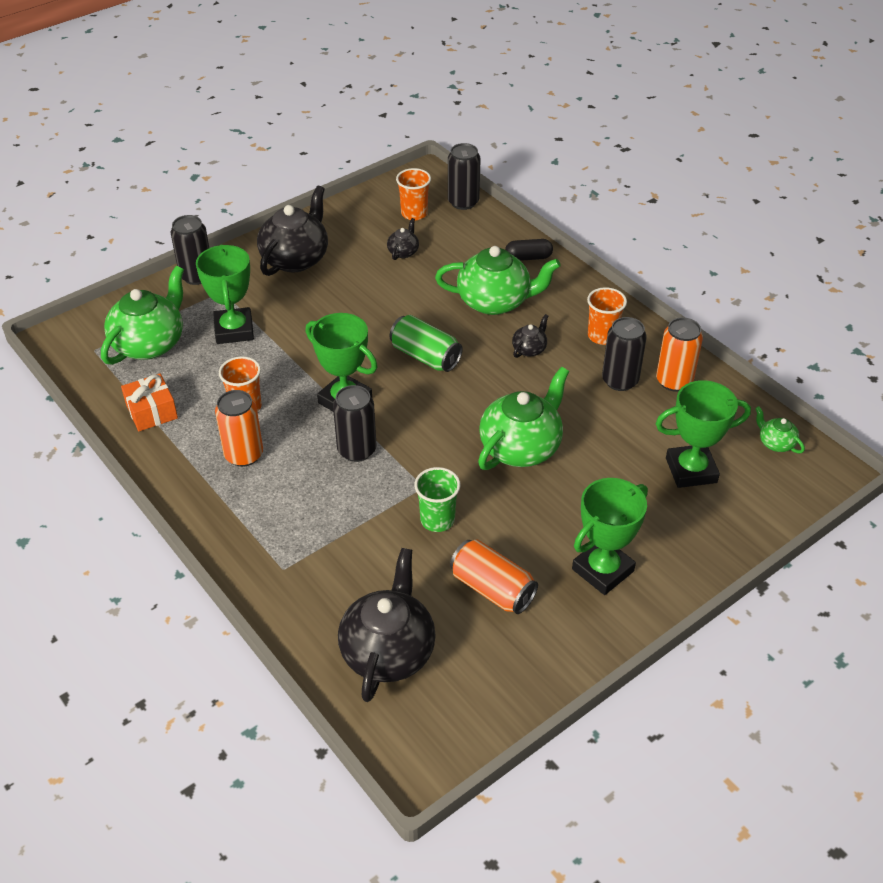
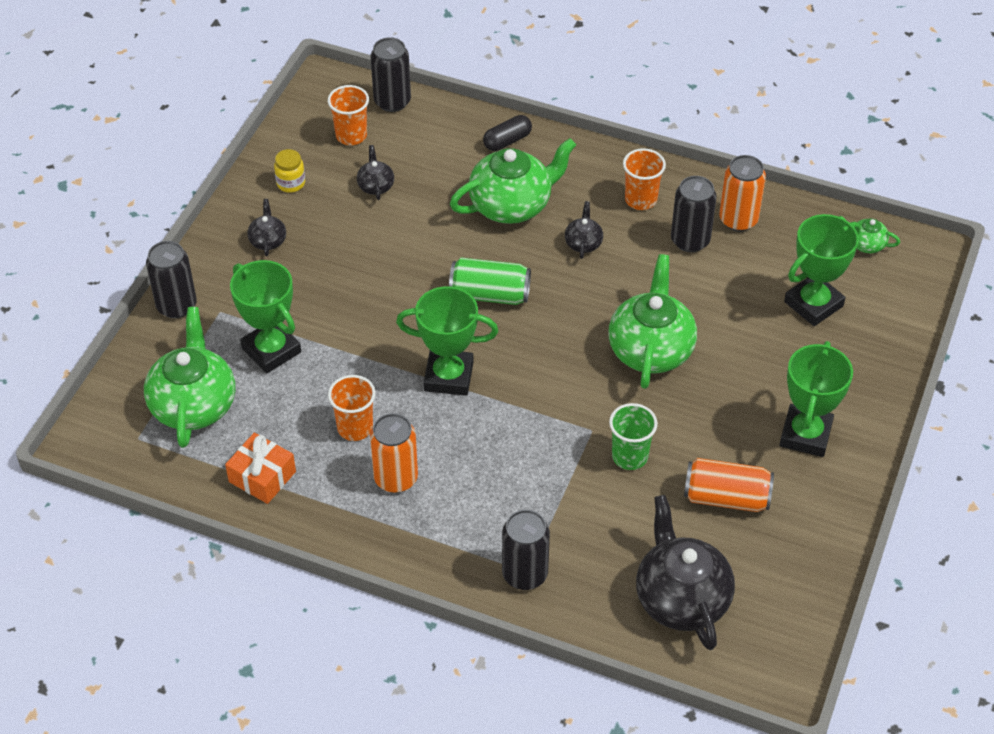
camera: 30 degrees left, 5 degrees up
(295, 259) = (268, 240): black teapot -> black teapot, size x0.46
(344, 228) = (291, 183): none -> yellow jar
(357, 450) = (501, 422): black can -> black can (525, 574)

